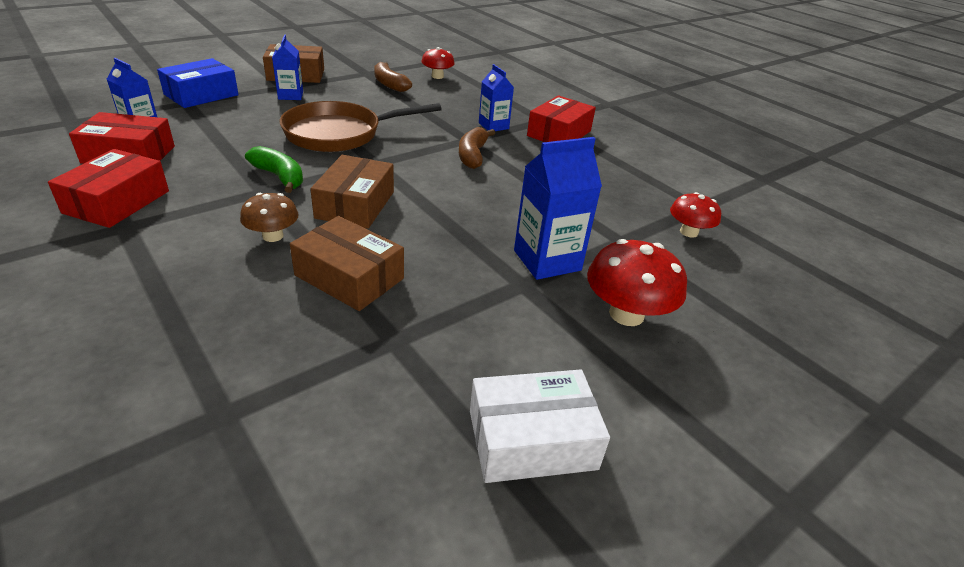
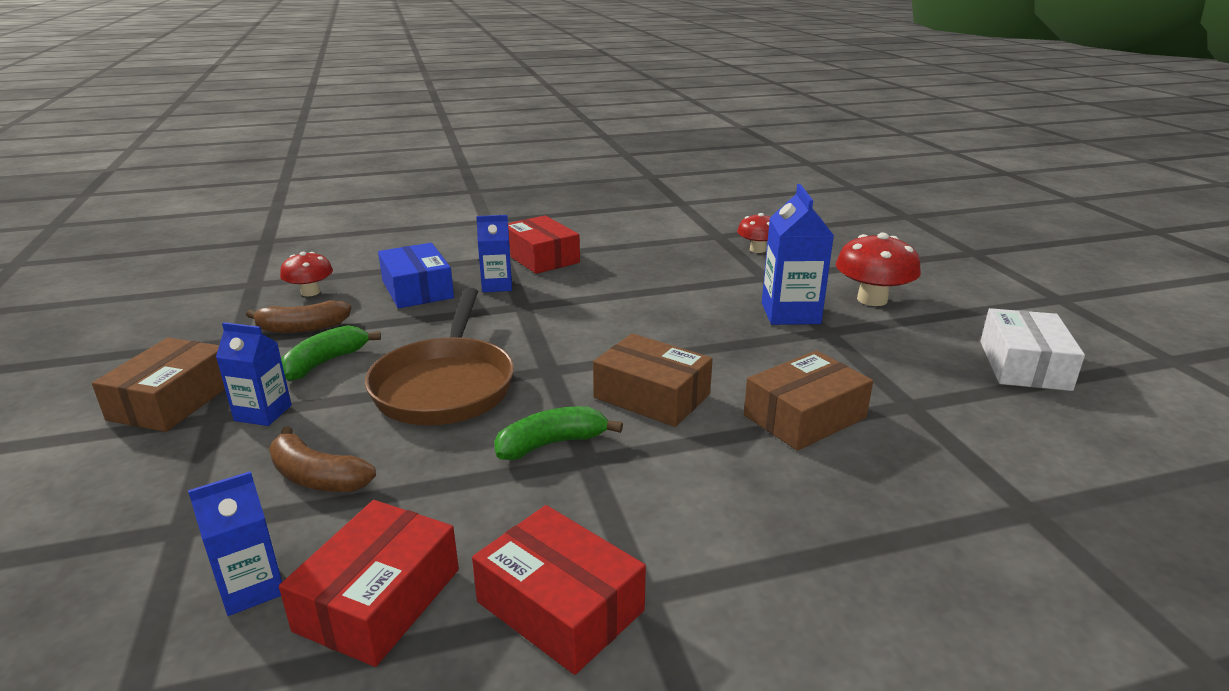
camera: 65 degrees left, 10 degrees down
(201, 95) = (160, 508): blue box -> blue box (417, 289)
(273, 236) = (708, 460): brown mushroom -> none
(351, 98) = (324, 363): none -> green banana
(472, 155) = (565, 310): brown banana -> brown banana (317, 477)

